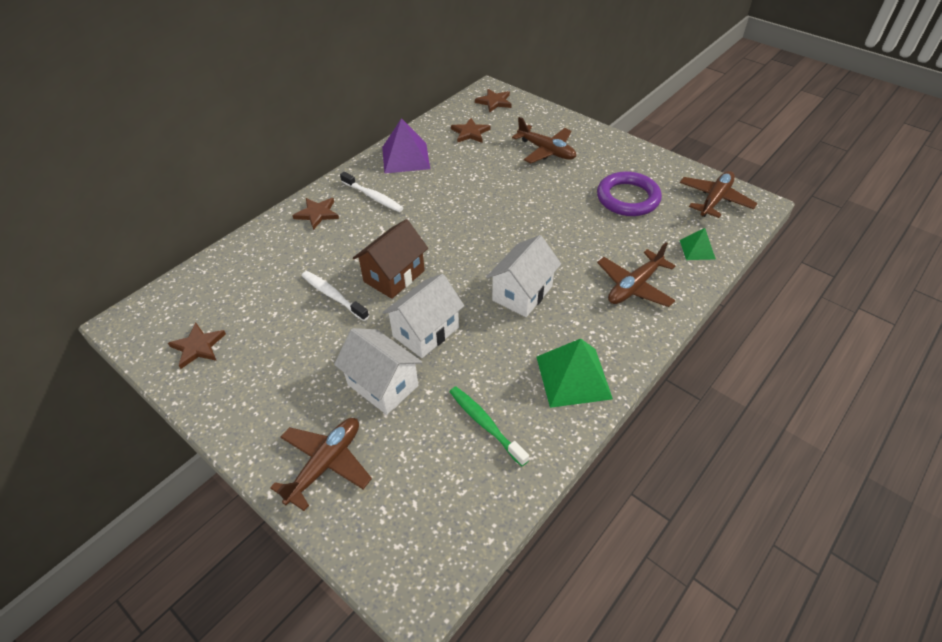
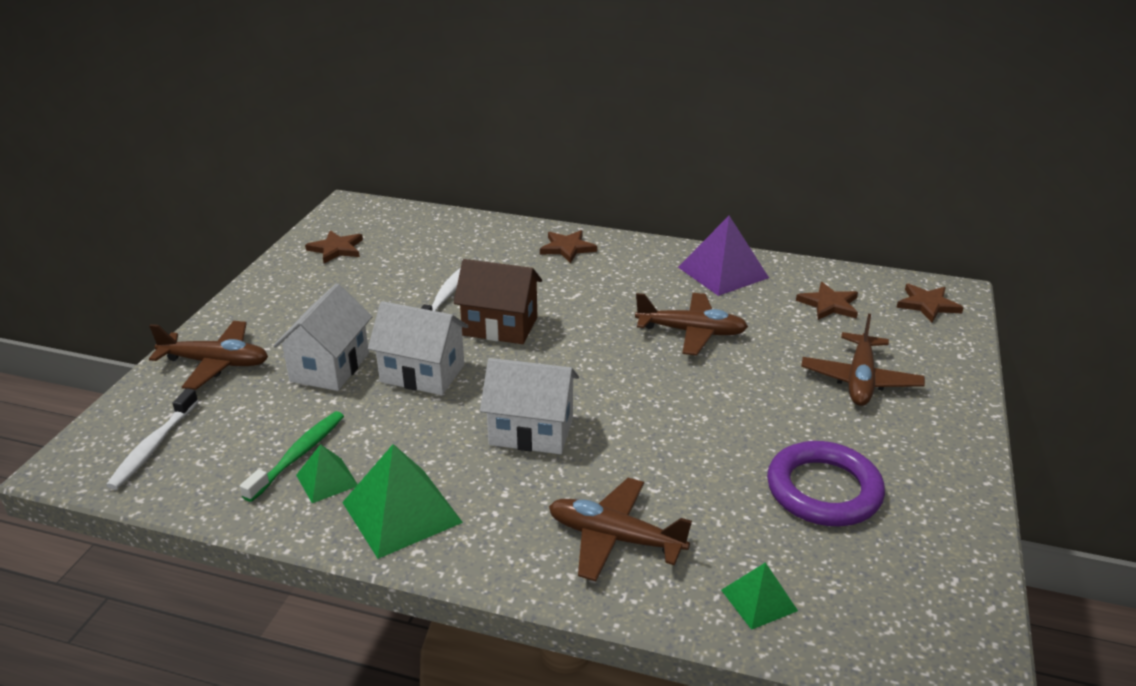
camera: 65 degrees right, 15 degrees down
(373, 197) = (626, 273): white toothbrush -> white toothbrush (153, 446)
(522, 412) = (327, 480): none -> green pyramid
(714, 200) = (922, 604): brown plane -> brown plane (691, 332)

